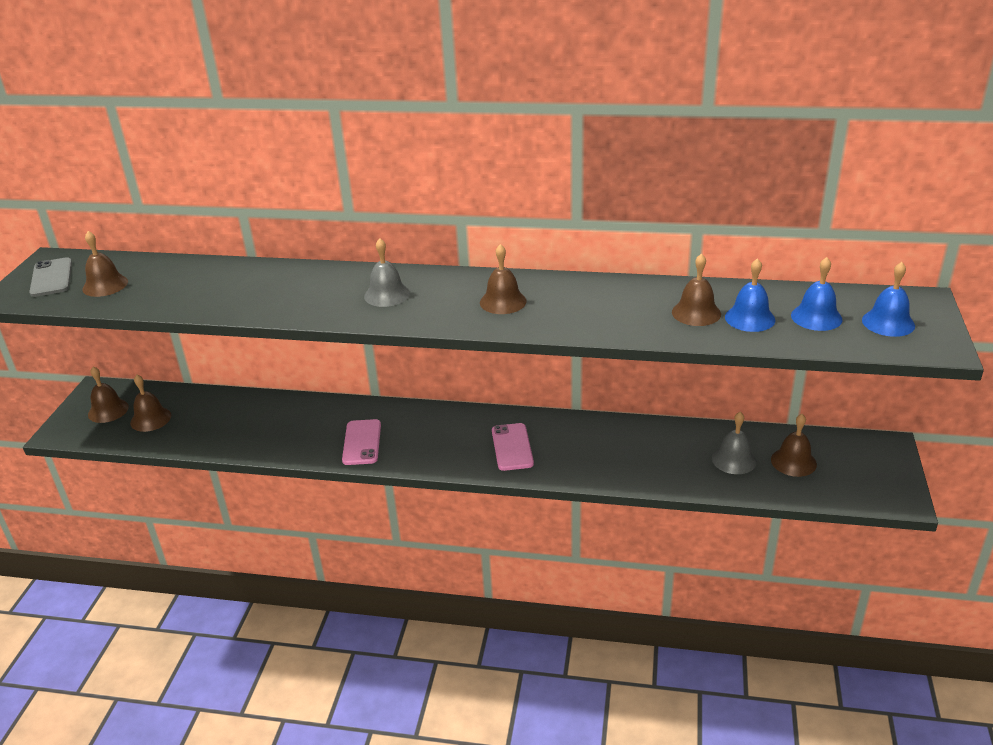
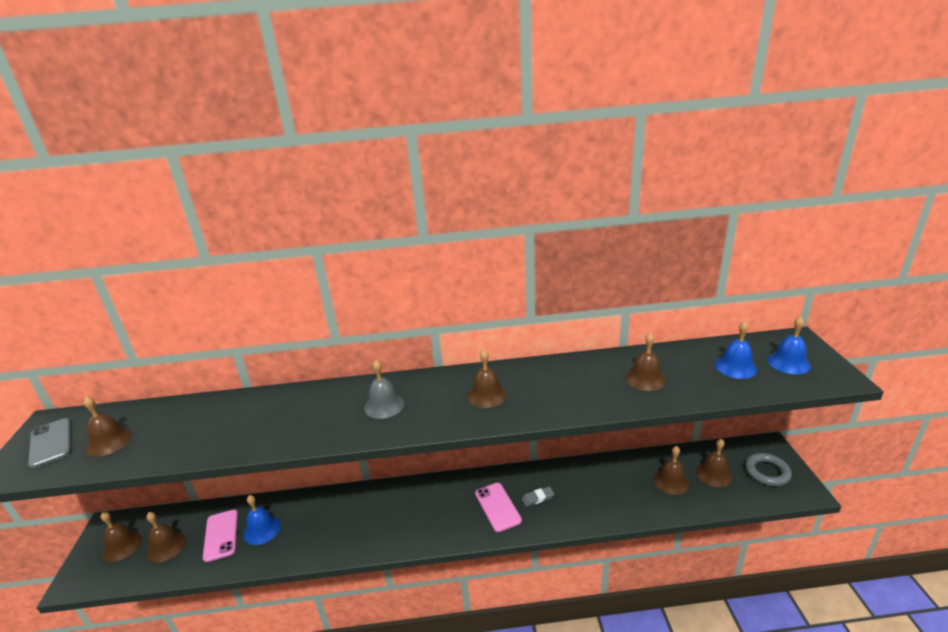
camera: 15 degrees left, 5 degrees down
(362, 442) = (369, 530): pink phone -> pink phone (221, 535)
(562, 447) = (538, 498): none -> grey eraser
(734, 459) = (671, 481): grey bell -> brown bell
(750, 318) = (688, 376): blue bell -> blue bell (262, 529)
(864, 472) = (767, 472): none -> grey ring

